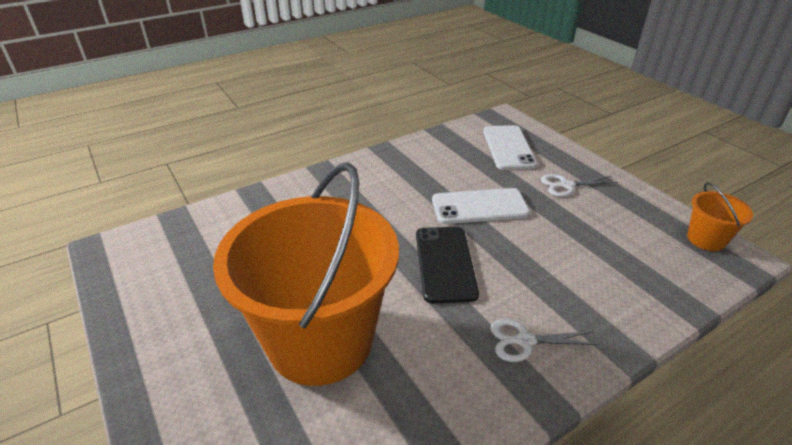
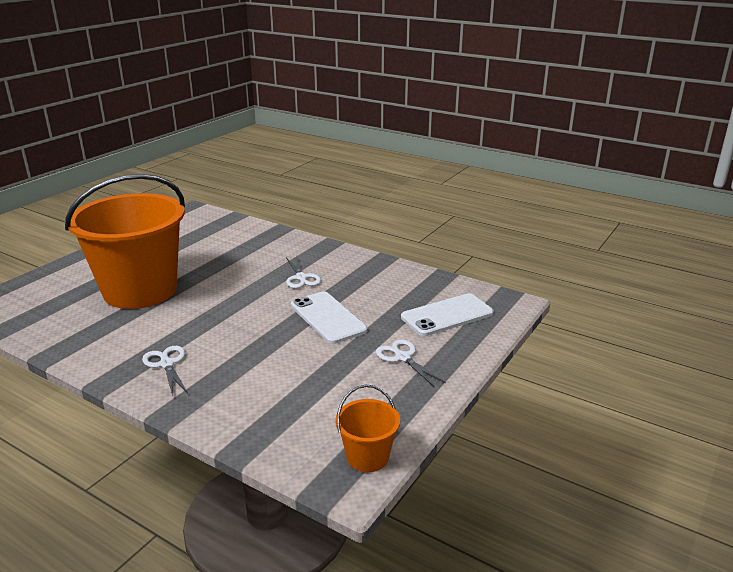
camera: 65 degrees right, 10 degrees down
(387, 203) = (301, 278): none -> white scissors
(445, 263) = (239, 317): black phone -> none

